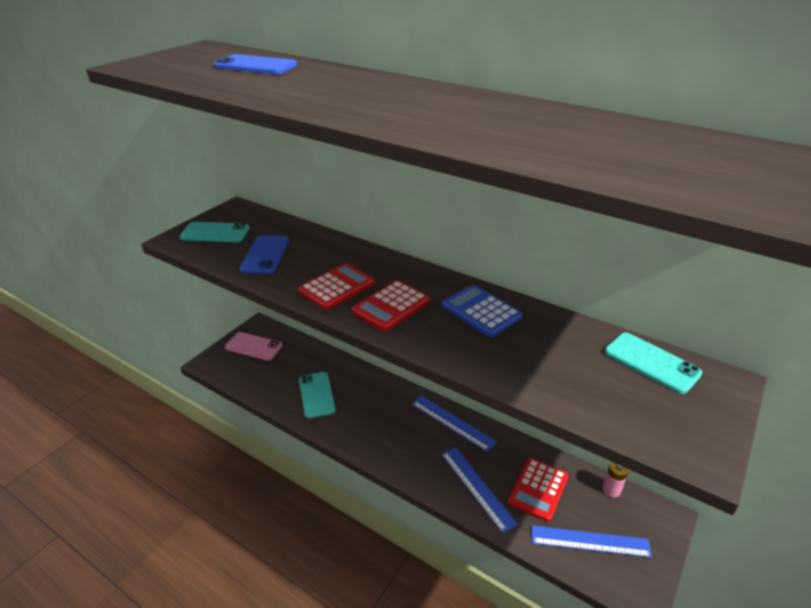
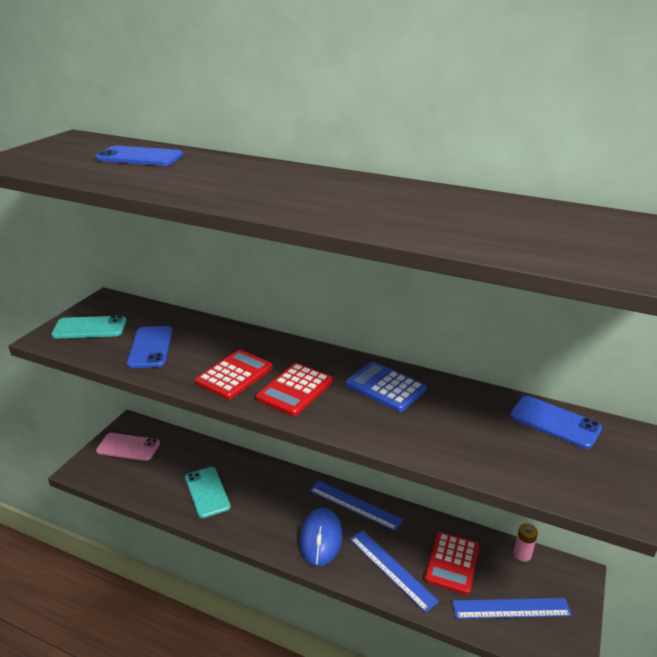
camera: 10 degrees left, 5 degrees down
(414, 450) = (320, 539): none -> blue mouse
(651, 363) = (554, 422): turquoise phone -> blue phone

